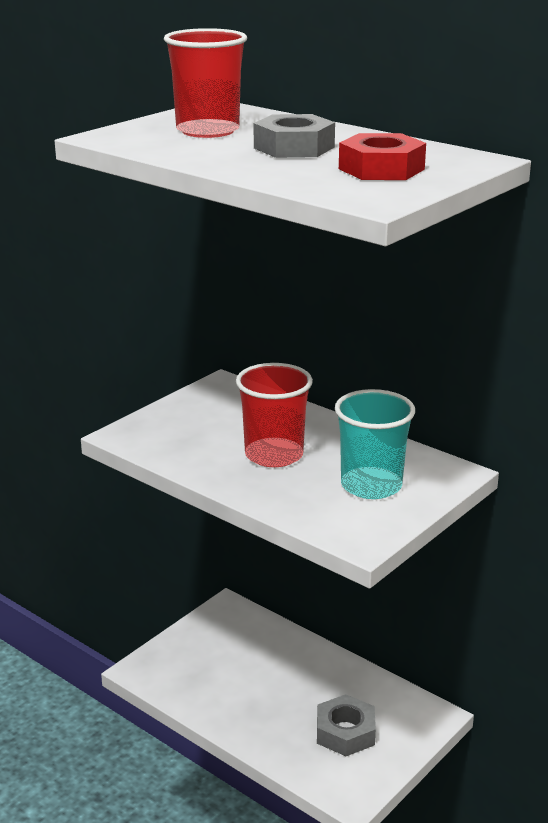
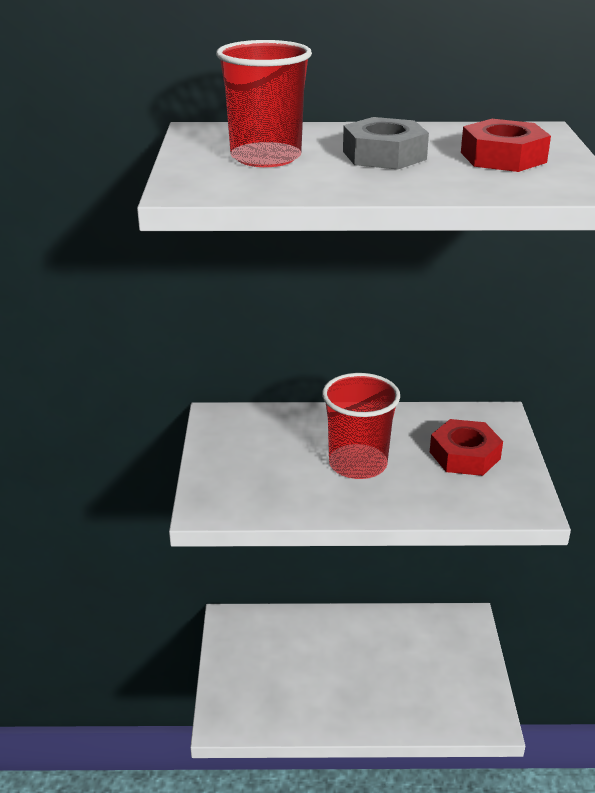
camera: 40 degrees left, 5 degrees up
(345, 732) = (431, 672): grey nut -> none
(371, 485) = (464, 455): turquoise cup -> red nut

